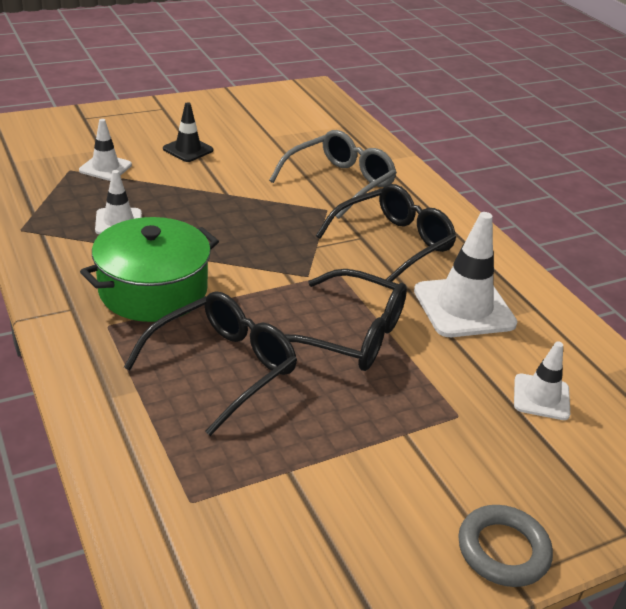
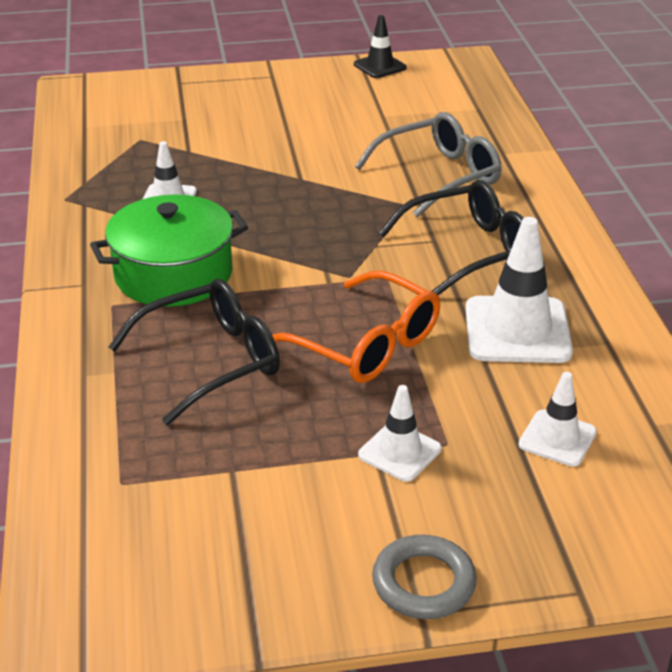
camera: 20 degrees right, 0 degrees up
(105, 168) = (179, 140): white traffic cone -> white traffic cone (399, 452)
(188, 149) = (279, 125): black traffic cone -> black traffic cone (380, 66)
(350, 335) = (366, 345): black glasses -> orange glasses

